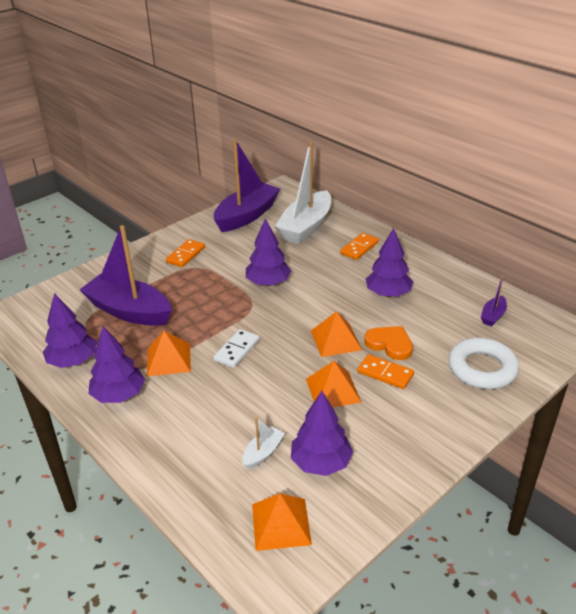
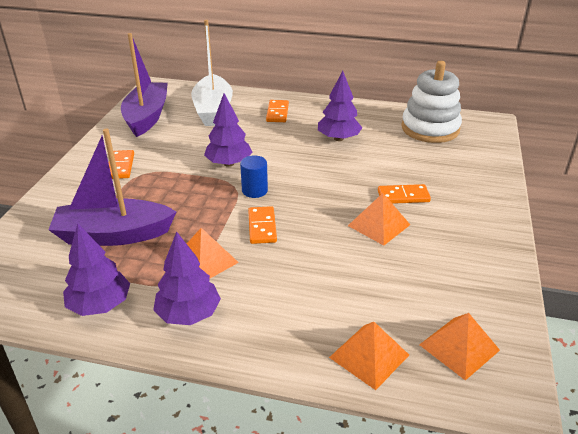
camera: 35 degrees left, 0 degrees up
(237, 350) = (262, 227): white domino -> orange domino
(263, 316) = (254, 190): none -> blue cylinder
(263, 453) = (380, 299): white boat -> none
(321, 463) = (433, 284): purple tree -> none
(335, 340) = (337, 187): orange pyramid -> orange pyramid (369, 356)
(390, 344) = (382, 174): orange heart -> none
(482, 368) = (464, 166): white ring -> none
(493, 316) = (430, 128): purple boat -> white stacking toy

